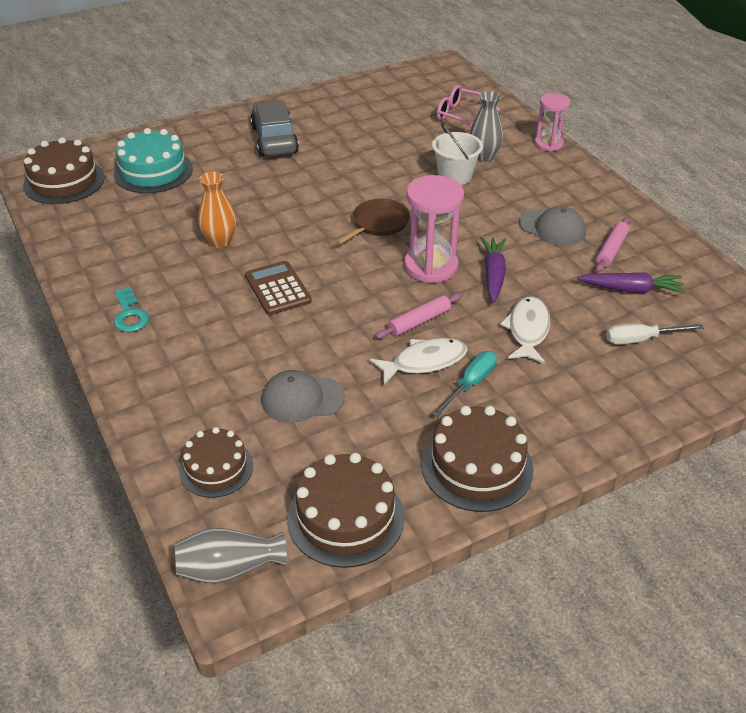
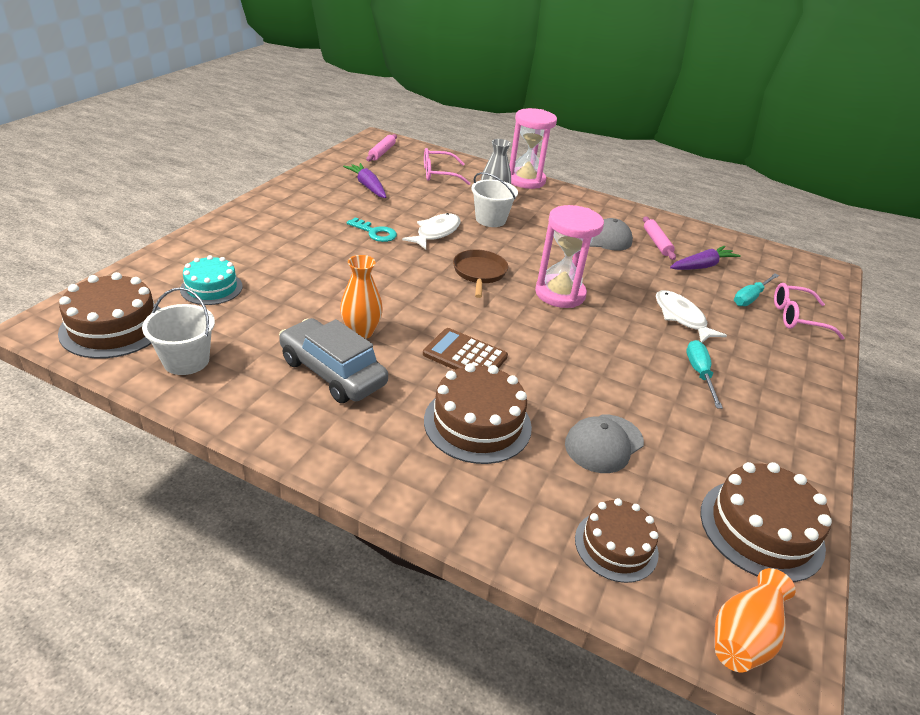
camera: 40 degrees left, 5 degrees down
(83, 221) = (186, 360): none -> white bucket
(130, 315) = (354, 436): turquoise key -> turquoise key (375, 232)
(153, 171) = (211, 288): turquoise cake -> turquoise cake, size x0.66
(229, 568) = (744, 635): grey vase -> orange vase
(274, 139) = (304, 228): grey car -> grey car (332, 372)
(419, 321) = (606, 340): pink rolling pin -> pink rolling pin (382, 152)
(424, 362) = (649, 370): white fish -> white fish (436, 233)
(477, 466) = (783, 435): brown cake -> brown cake (477, 423)
(493, 274) = (609, 285): purple carrot -> purple carrot (367, 186)
(548, 144) = (526, 180): pink hourglass -> pink hourglass, size x1.58
(641, 339) = (750, 298): white screwdriver -> turquoise screwdriver
(669, 378) = (797, 318): none -> pink glasses

